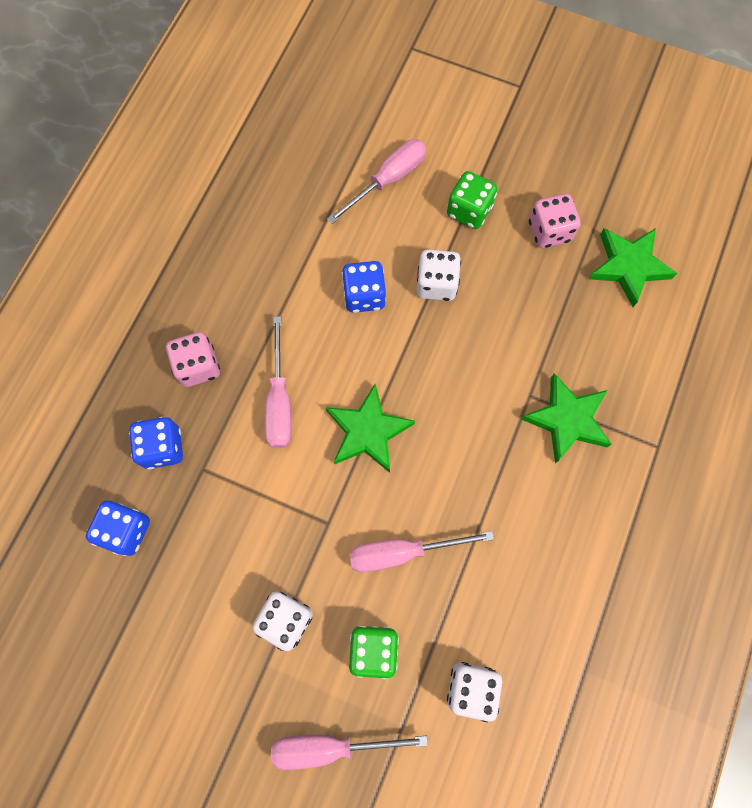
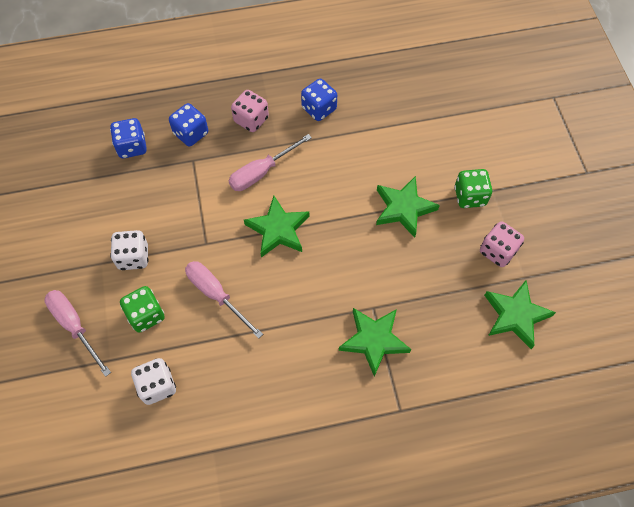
camera: 55 degrees right, 10 degrees down
(364, 295) = (363, 174): blue dice -> blue dice (319, 109)
(388, 180) = (450, 140): pink screwdriver -> none
(436, 284) = (404, 208): white dice -> green star

